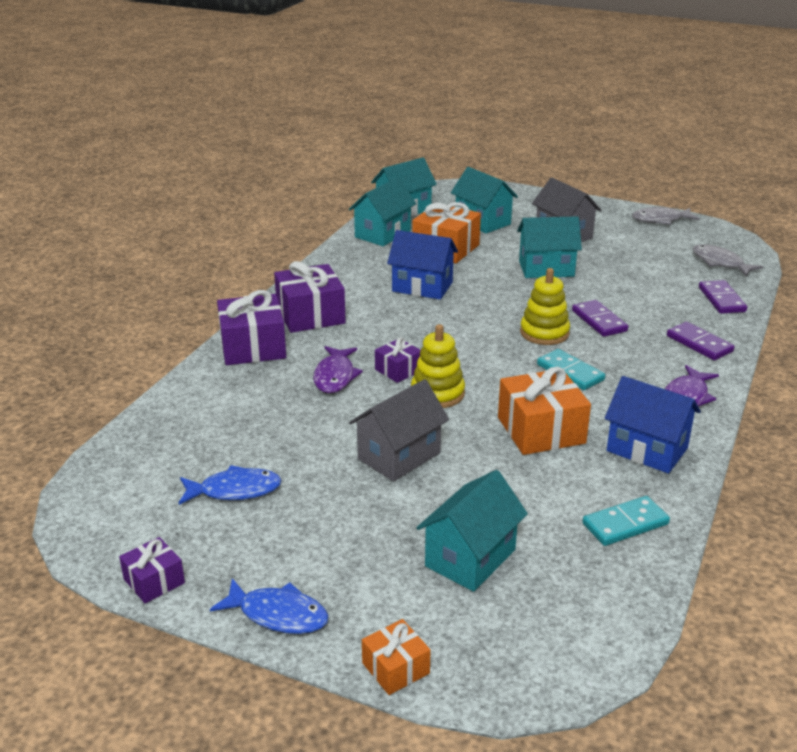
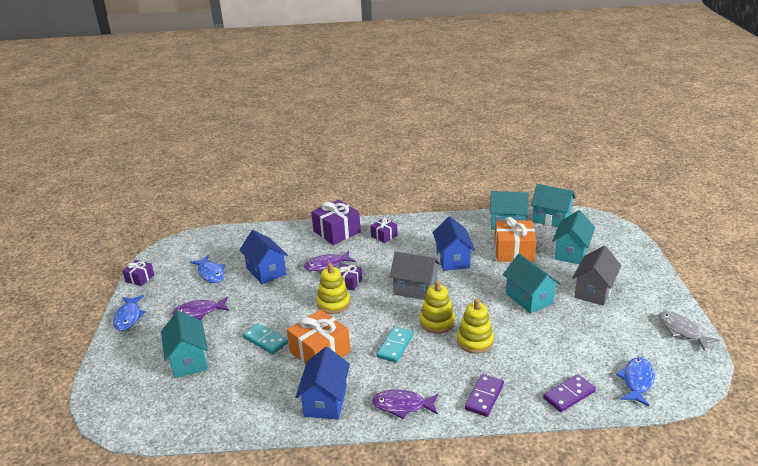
camera: 65 degrees right, 0 degrees up
(291, 432) = (266, 271): none -> blue house
(310, 315) = (384, 236): purple gift -> purple gift, size x0.55
(342, 524) = (199, 312): none -> purple fish
(395, 668) = (103, 362): orange gift -> none
(399, 456) = (264, 310): grey house -> grey house (415, 289)
(470, 558) = (189, 360): turquoise house -> turquoise house turned 60 degrees clockwise
(599, 321) = (475, 341): purple domino -> yellow stacking toy
(625, 524) = (243, 409): turquoise domino -> turquoise domino (265, 340)
(720, 263) = (637, 381): grey fish -> blue fish

